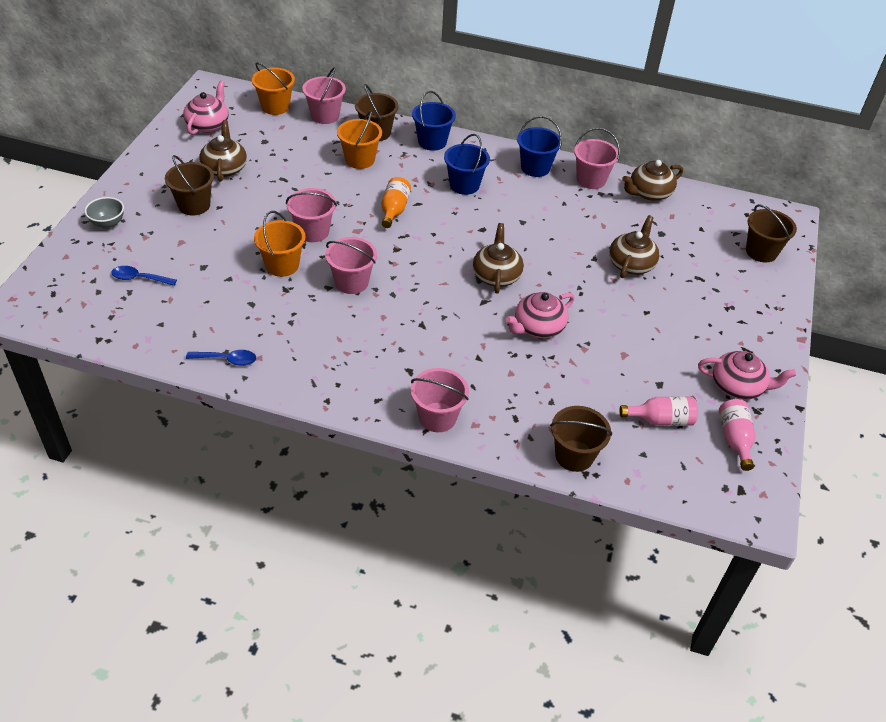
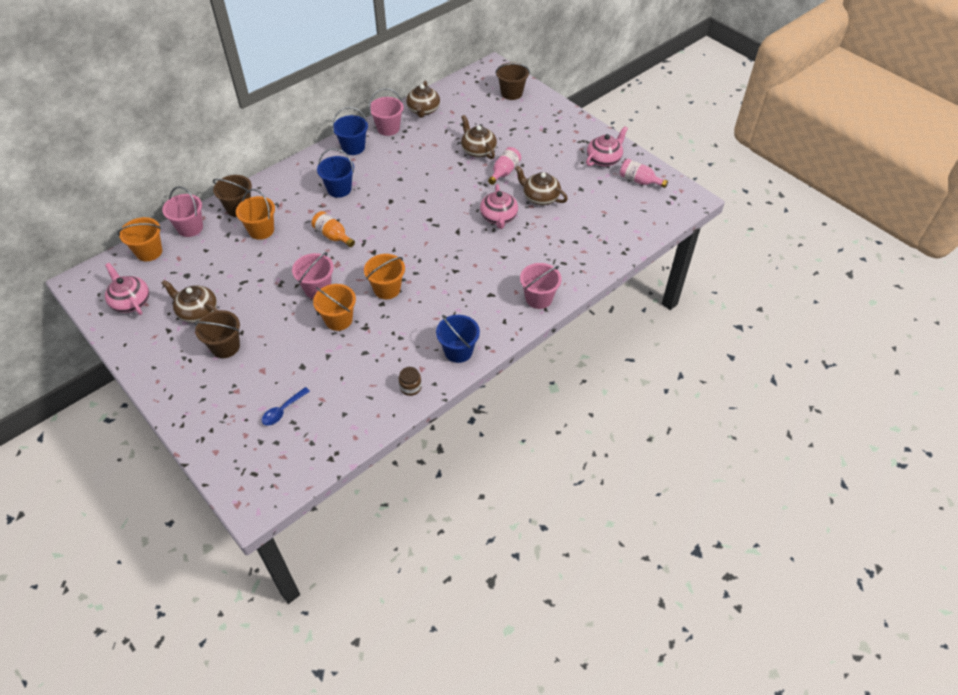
camera: 55 degrees left, 5 degrees up
(108, 224) = (198, 410): grey bowl -> none
(227, 360) = (410, 387): blue spoon -> brown jar
(351, 282) = (387, 289): pink bucket -> orange bucket
(432, 142) = (278, 184): blue bucket -> blue bucket (458, 351)
(496, 275) = (439, 214): brown teapot -> brown teapot (540, 197)
(574, 456) = (608, 251): brown bucket -> none
(661, 420) = (606, 202): pink bottle -> pink bottle (504, 172)

